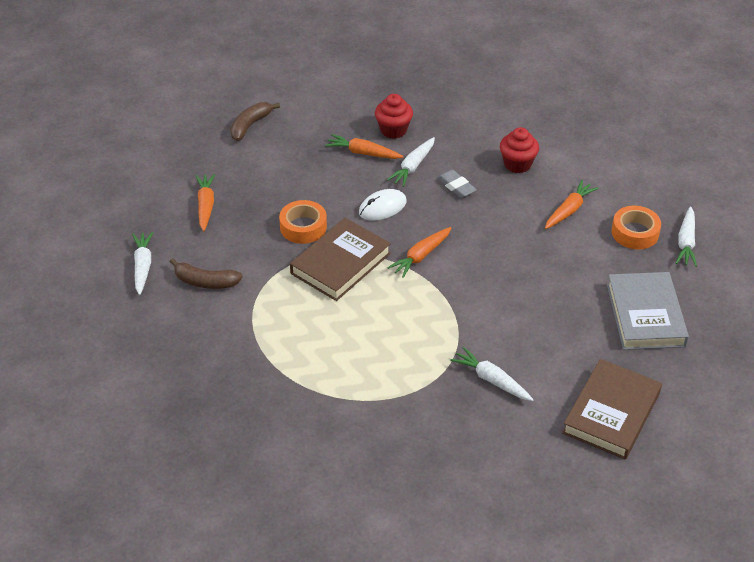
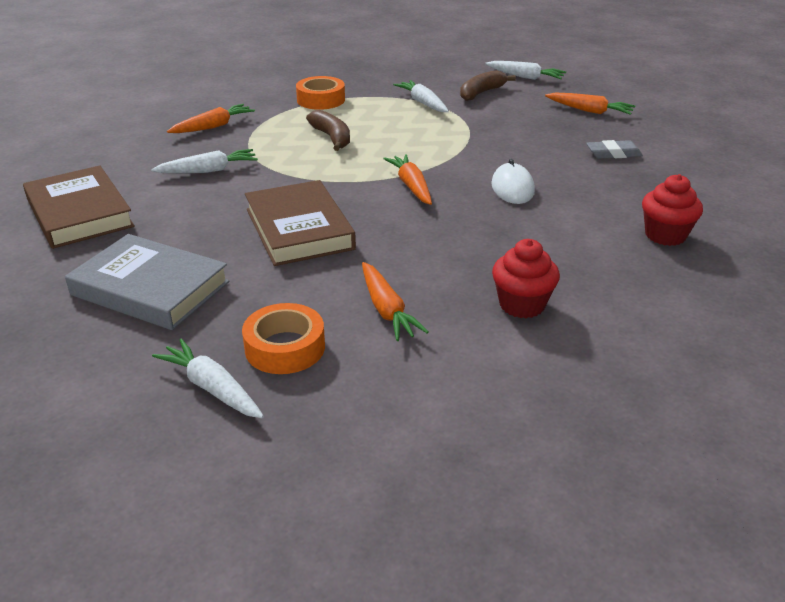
camera: 120 degrees right, 10 degrees down
(250, 125) = (722, 155): brown banana -> brown banana (332, 138)
(303, 227) = (517, 143): orange tape -> orange tape (321, 100)
(340, 263) = (445, 146): brown book -> brown book (299, 229)
(363, 153) = (626, 203): orange carrot -> orange carrot (213, 126)
(413, 166) = (575, 226): white carrot -> white carrot (423, 103)
(456, 186) = (511, 242): grey eraser -> grey eraser (613, 154)

